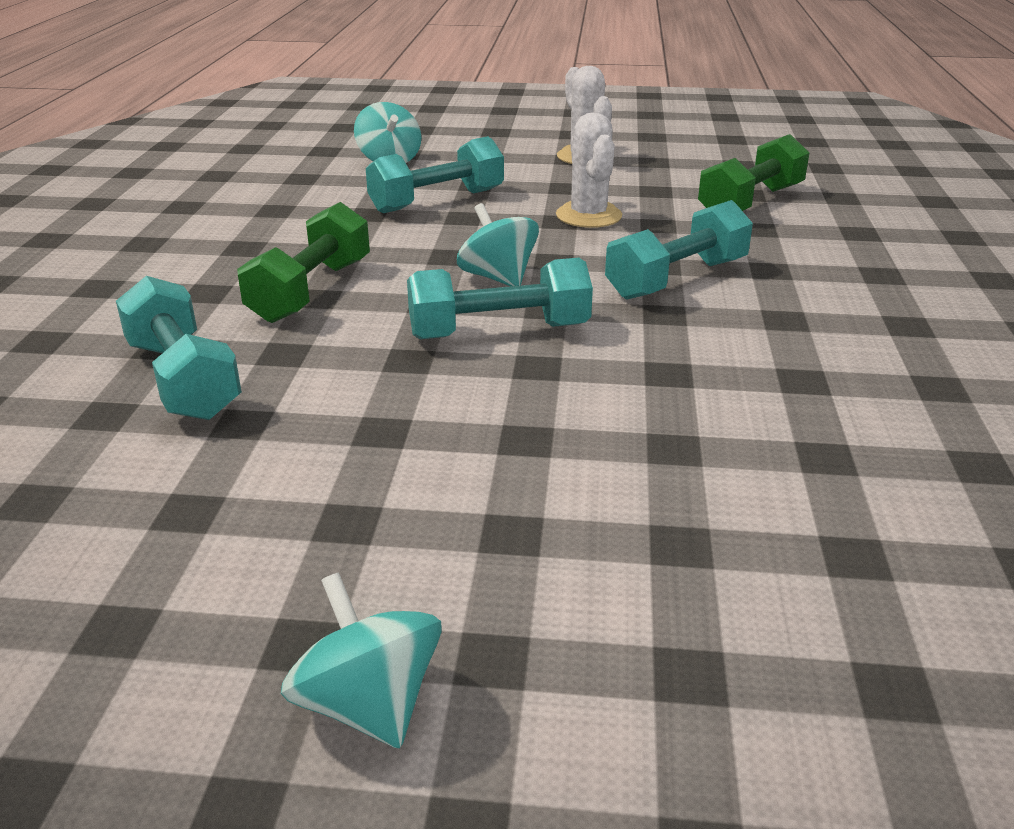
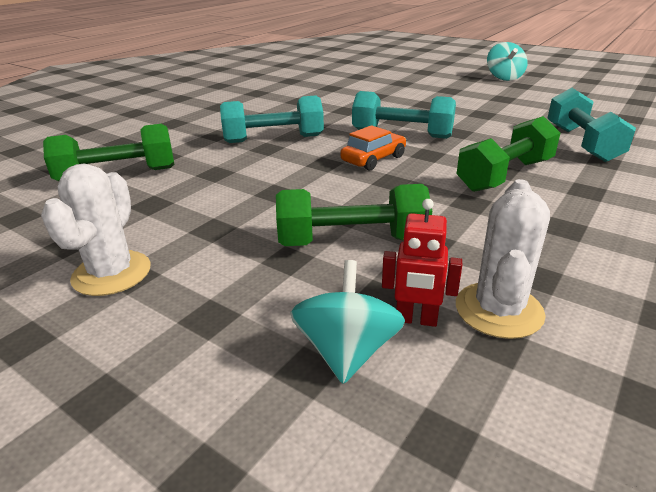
camera: 150 degrees left, 0 degrees up
(356, 176) = (416, 320): none -> red robot
(437, 201) = (352, 241): turquoise dumbbell -> green dumbbell
(498, 278) = (373, 159): turquoise spinning top -> orange car
(588, 216) = (247, 191): white cactus -> white cactus (498, 310)

